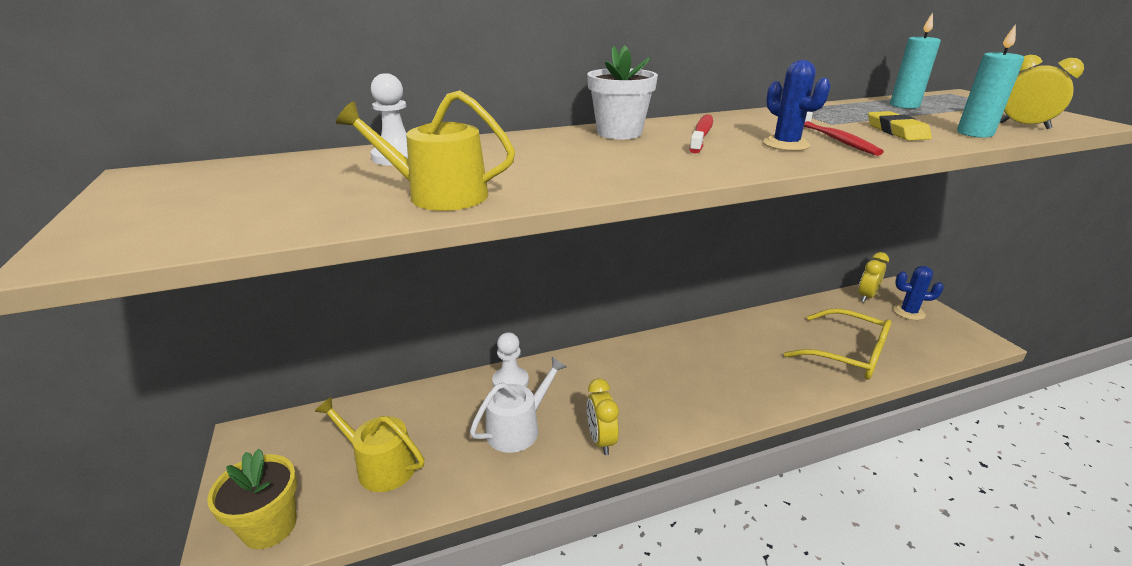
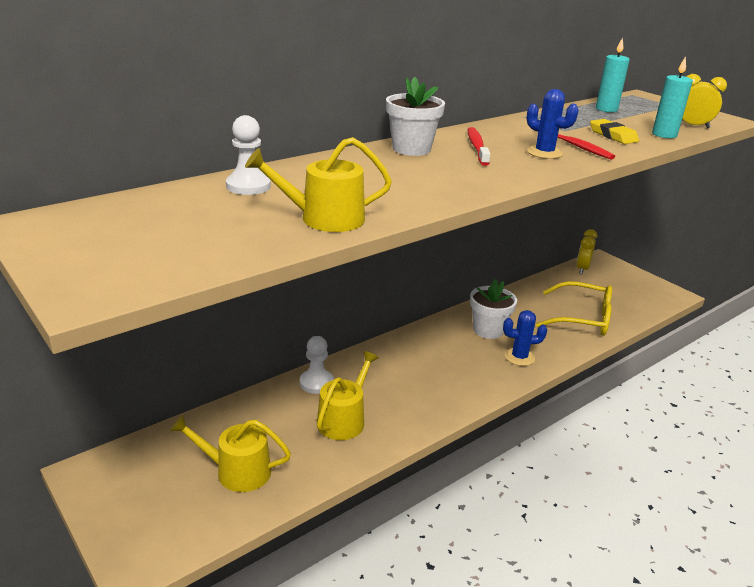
camera: 20 degrees left, 0 degrees up
(270, 526) = (164, 538): yellow flower pot -> none
(518, 428) = (344, 419): white watering can -> yellow watering can
(601, 440) = (418, 416): yellow clock -> none
(724, 352) = (488, 330): none -> white flower pot
(908, 312) = (617, 278): blue cactus -> blue cactus (519, 357)

